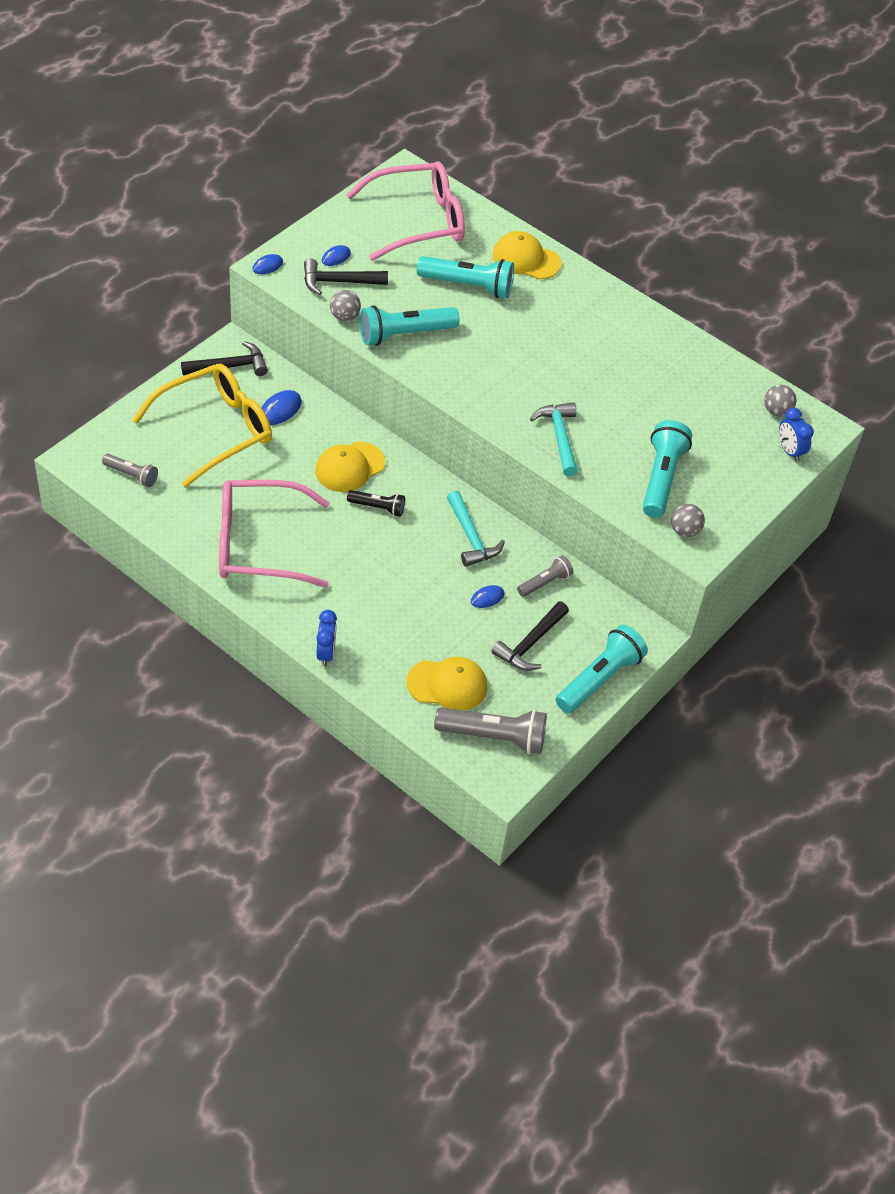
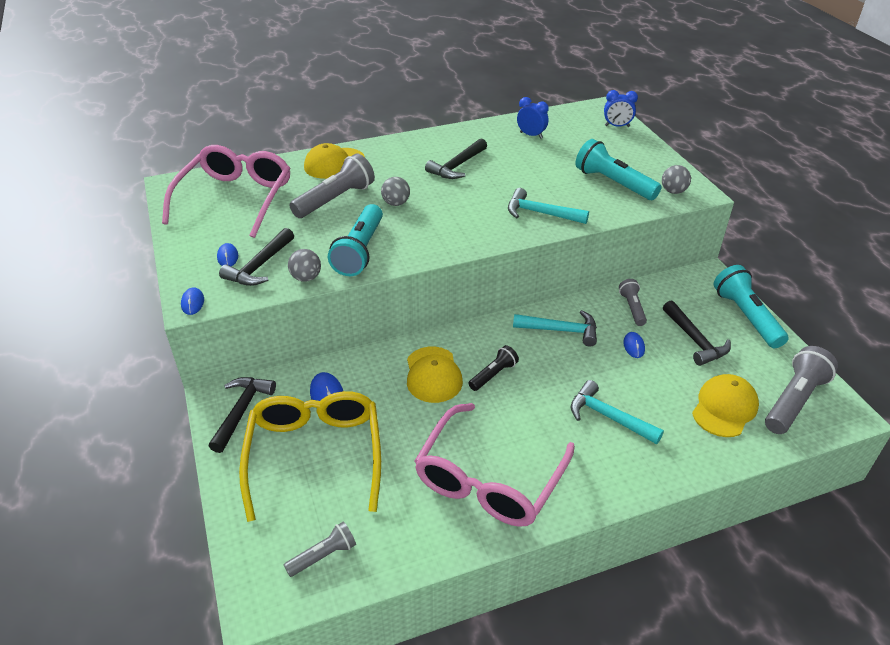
camera: 55 degrees left, 10 degrees down
(326, 653) = (656, 481): blue clock -> blue clock (531, 135)
(379, 602) = (608, 417): none -> turquoise hammer
(468, 286) = (335, 199): turquoise flashlight -> grey flashlight
(594, 348) = (457, 166): none -> black hammer
(776, 411) = (575, 118): grey ball -> grey ball (396, 203)

